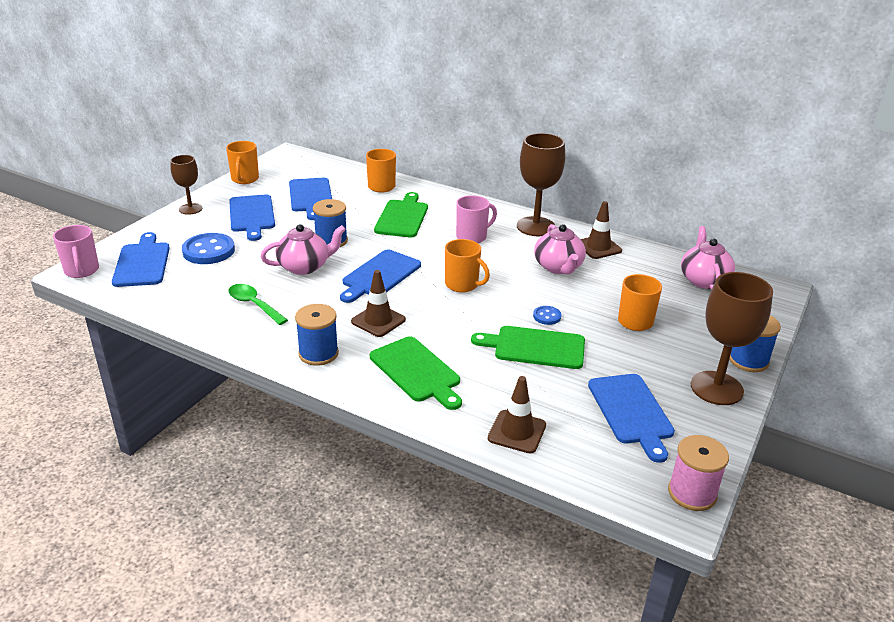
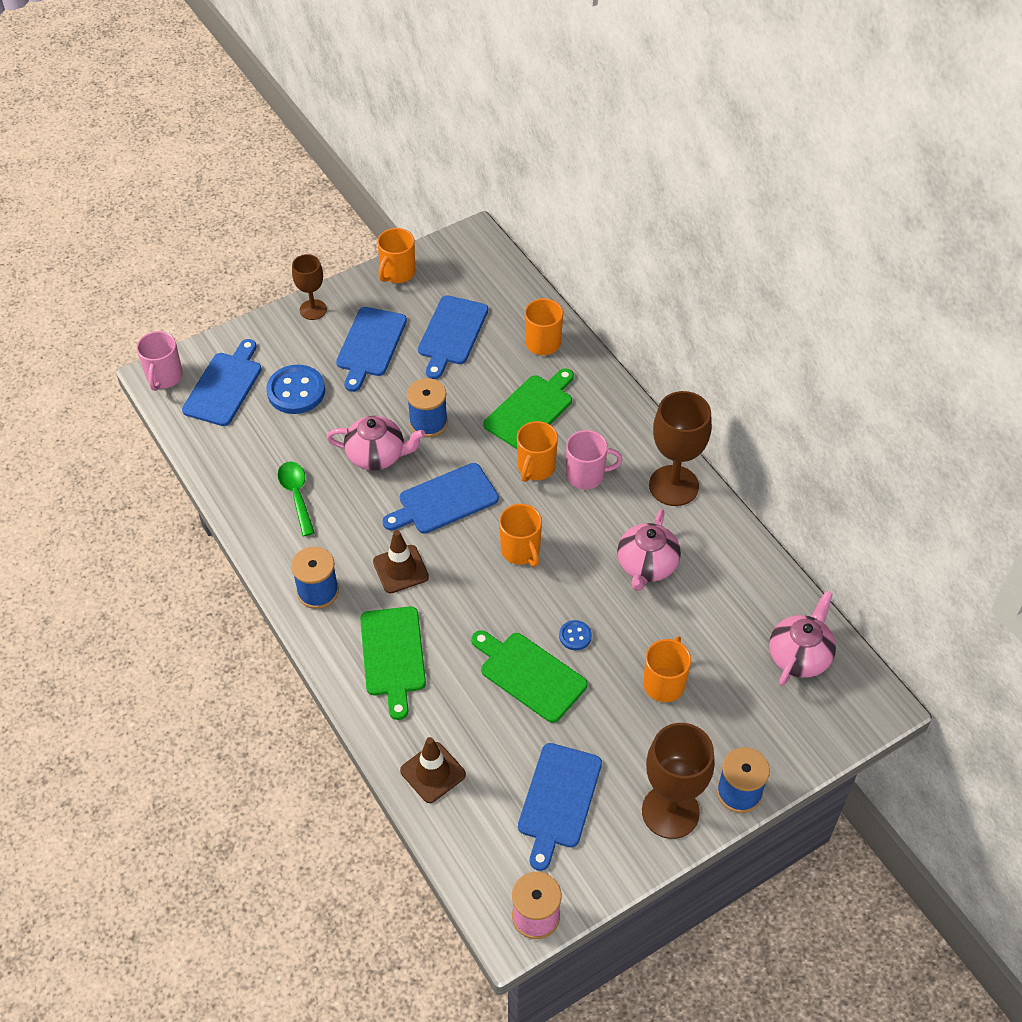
camera: 30 degrees right, 20 degrees up
(432, 242) = (535, 468): none -> orange mug
(598, 247) = (720, 551): brown traffic cone -> none

